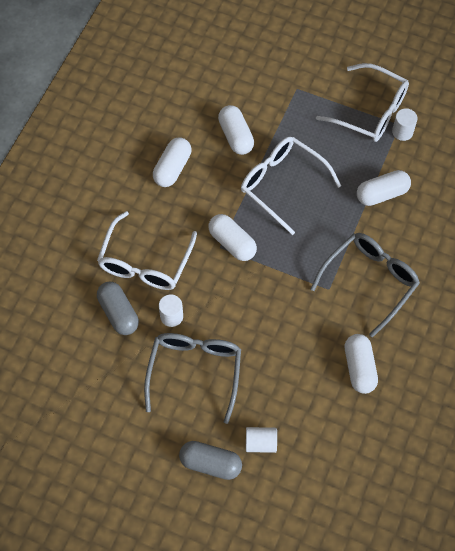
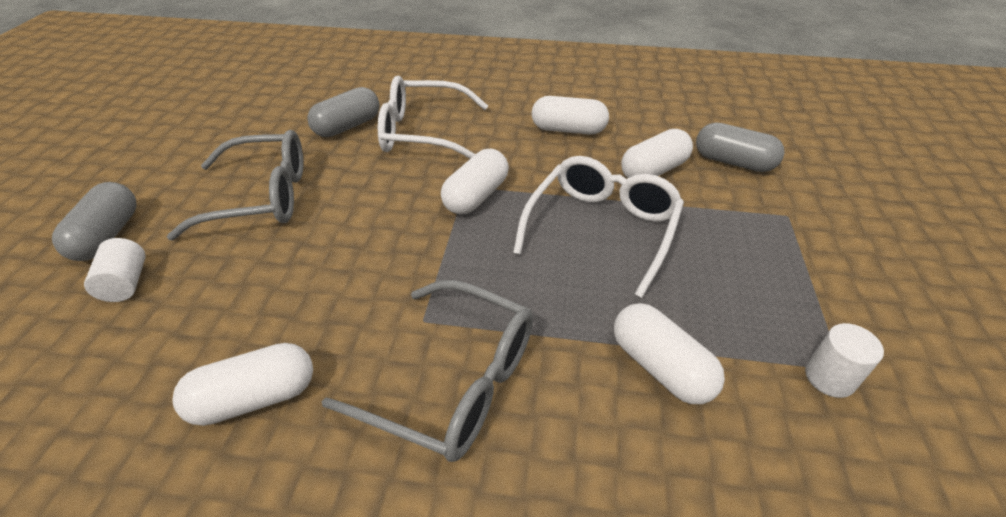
camera: 75 degrees right, 20 degrees down
(171, 316) = (347, 164): white cylinder -> none
(240, 89) = (733, 162): none -> grey capsule
(370, 111) = (830, 316): white glasses -> none

